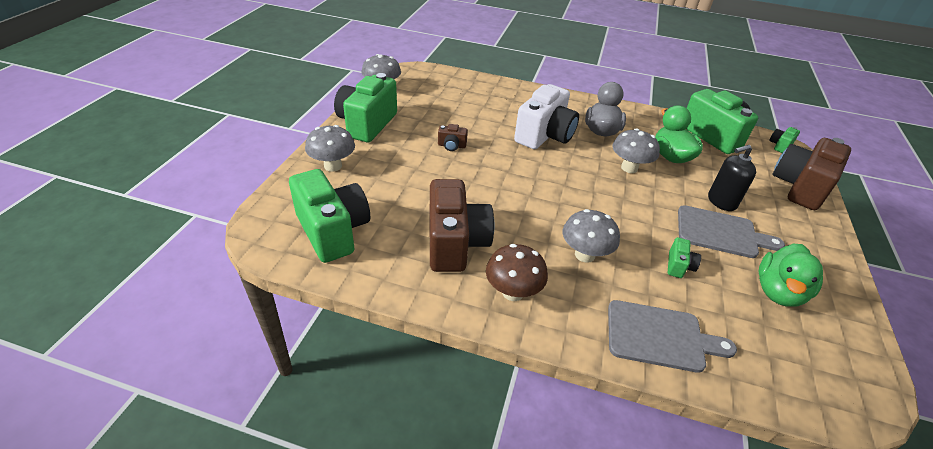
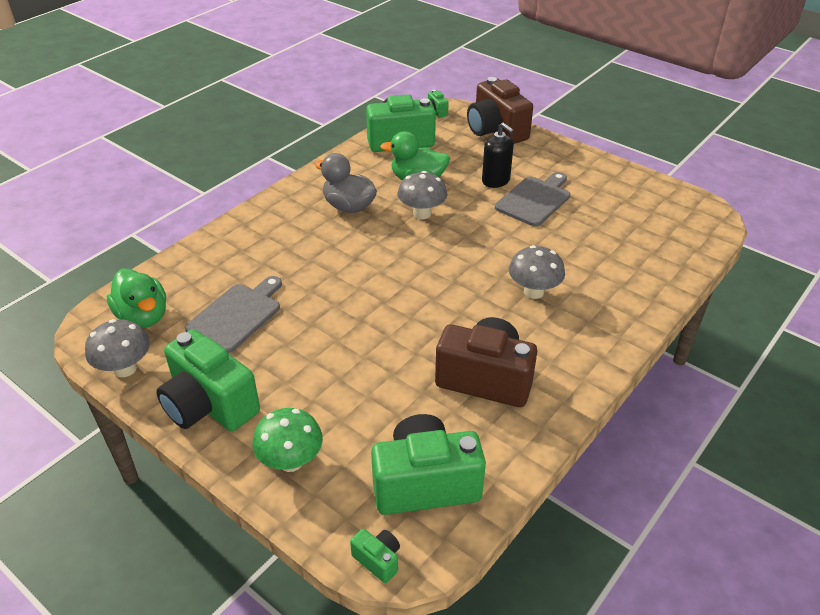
camera: 65 degrees left, 0 degrees up
(333, 166) = (291, 461): grey mushroom -> green mushroom
(451, 146) = (310, 333): brown camera -> none
(513, 292) = (566, 356): brown mushroom -> none
(544, 135) = (333, 251): white camera -> none
(660, 337) = (638, 285): grey cutting board -> grey cutting board (237, 315)
(679, 266) = (566, 241): green camera -> green camera (378, 560)
(721, 202) = (496, 181): black soap dispenser -> black soap dispenser turned 45 degrees counterclockwise
(778, 292) = (609, 202): green duck -> green duck (143, 316)

